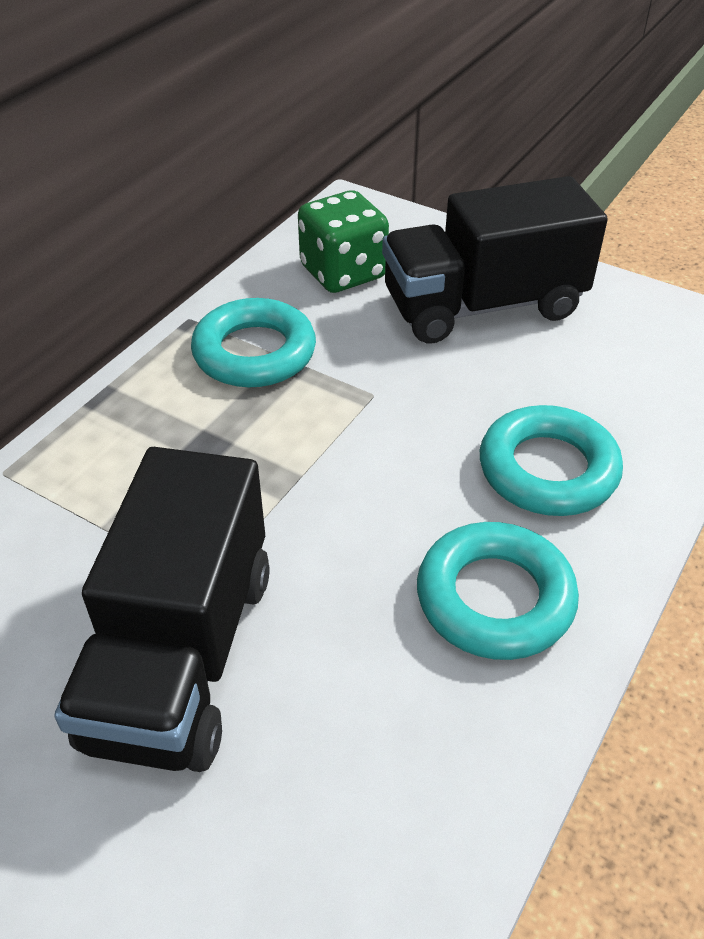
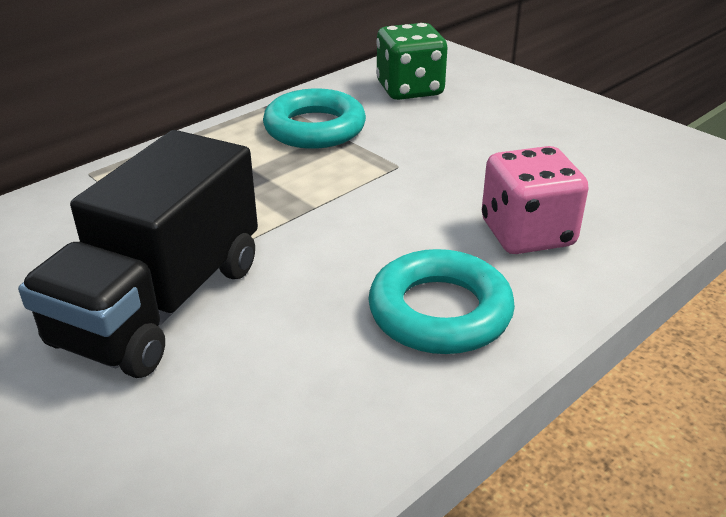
camera: 15 degrees right, 10 degrees down
(483, 306) = (517, 122): black truck -> none
(548, 470) = (527, 234): turquoise ring -> pink dice

